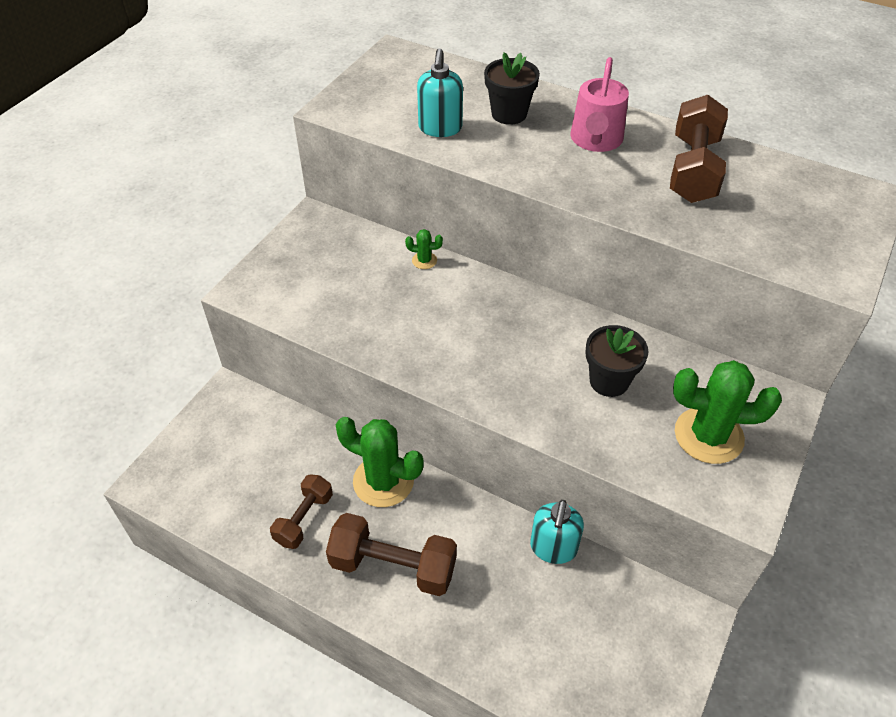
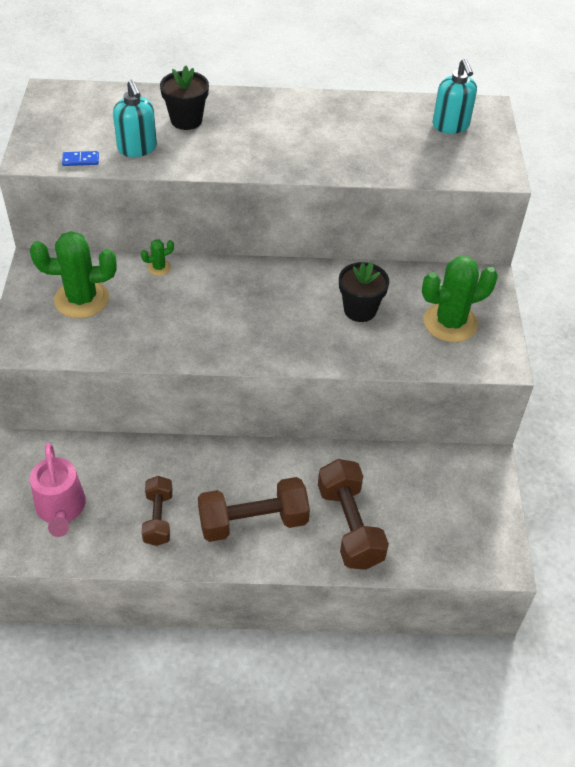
camera: 30 degrees left, 0 degrees up
(377, 124) = (80, 160): none -> blue domino
(383, 481) = (205, 463): green cactus -> green cactus (81, 299)
(553, 548) = (365, 457): turquoise soap dispenser -> turquoise soap dispenser (450, 126)
(595, 140) = (269, 122): pink watering can -> pink watering can (61, 509)
(693, 169) = (355, 124): brown dumbbell -> brown dumbbell (349, 526)

